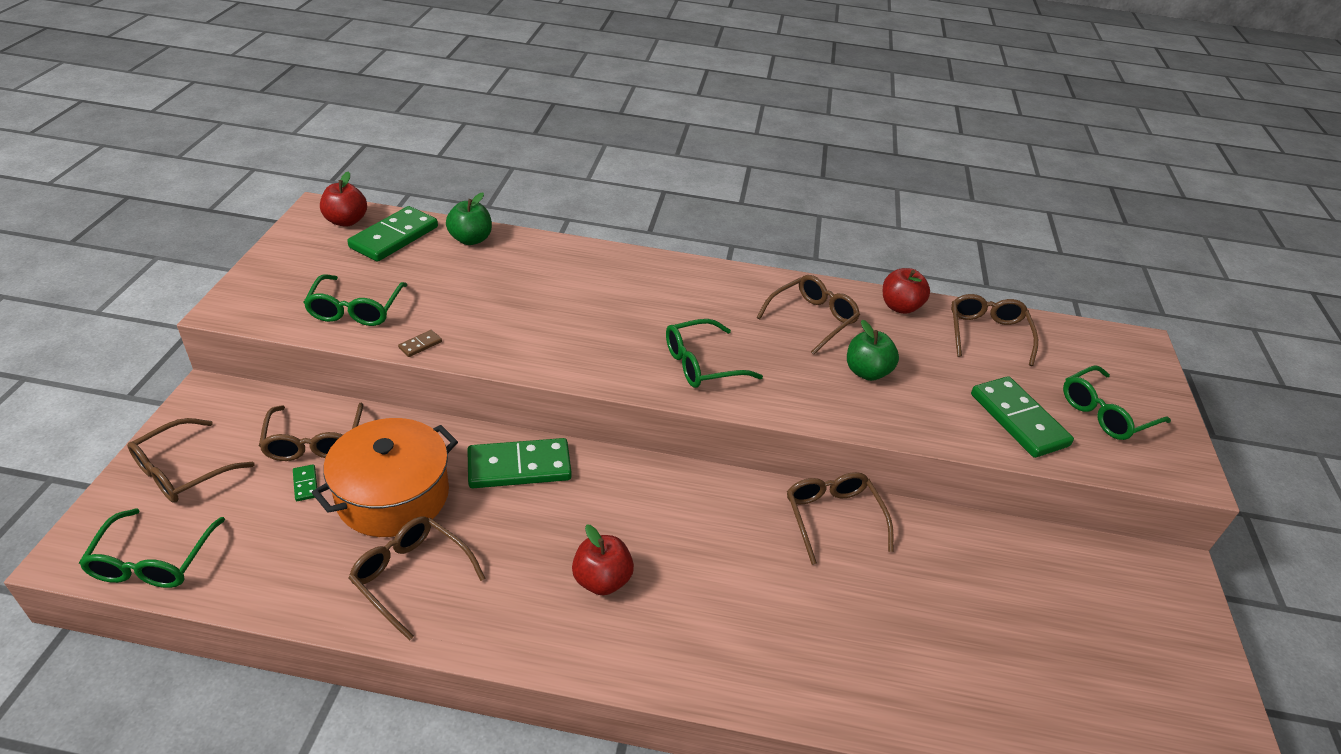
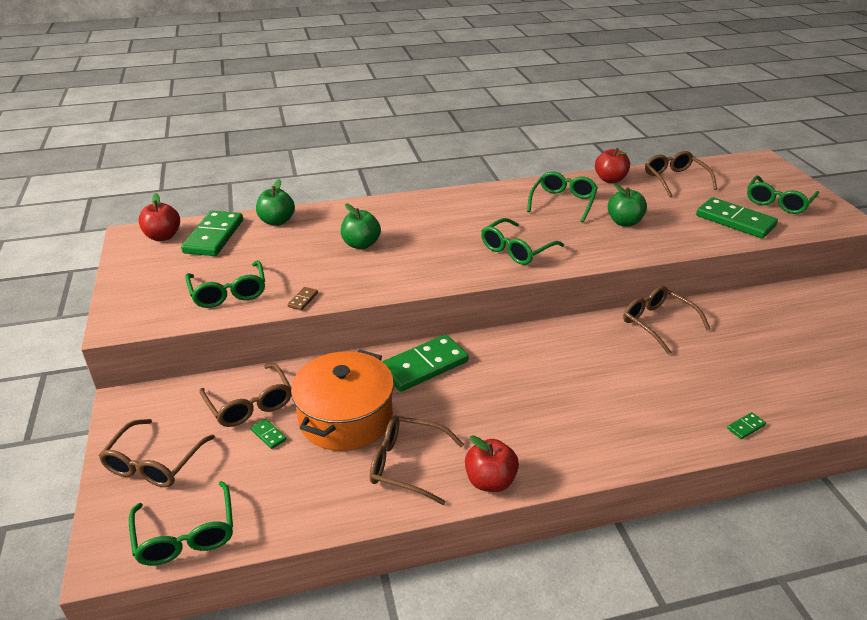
camera: 20 degrees left, 5 degrees down
(534, 297) = (361, 244): none -> green apple
(602, 580) = (544, 414): red apple -> red apple (490, 481)
(812, 319) = (563, 202): brown glasses -> green glasses
(830, 699) = (746, 427): none -> green domino

